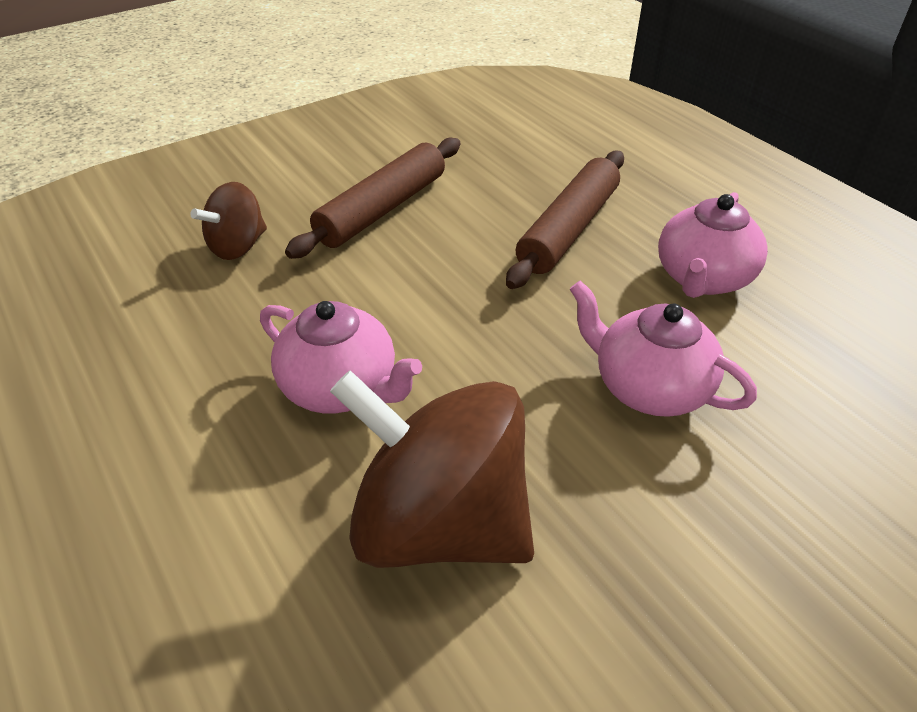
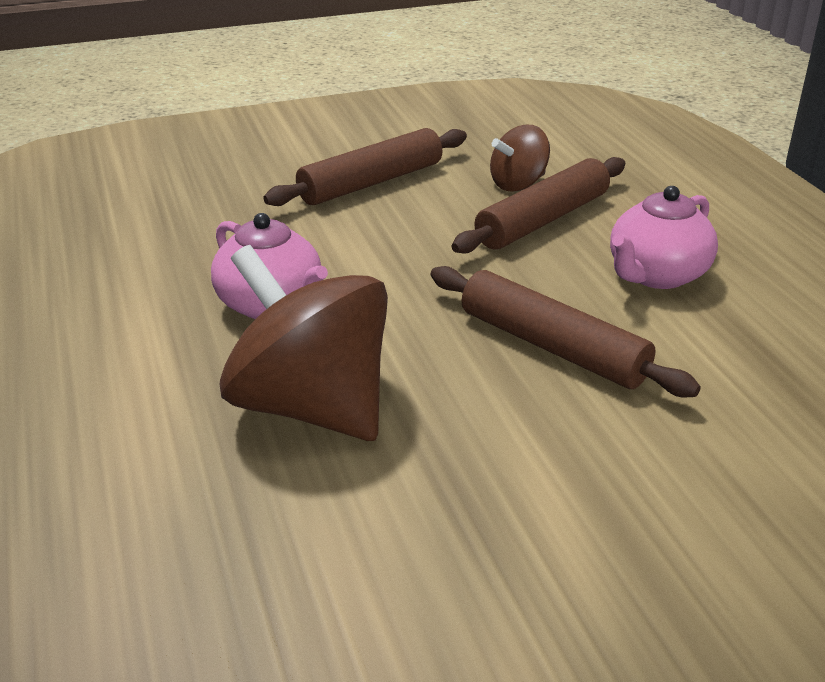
camera: 15 degrees right, 10 degrees down
(238, 246) = (228, 194): brown spinning top -> brown spinning top (518, 184)
(648, 387) = (552, 347): pink teapot -> brown rolling pin

